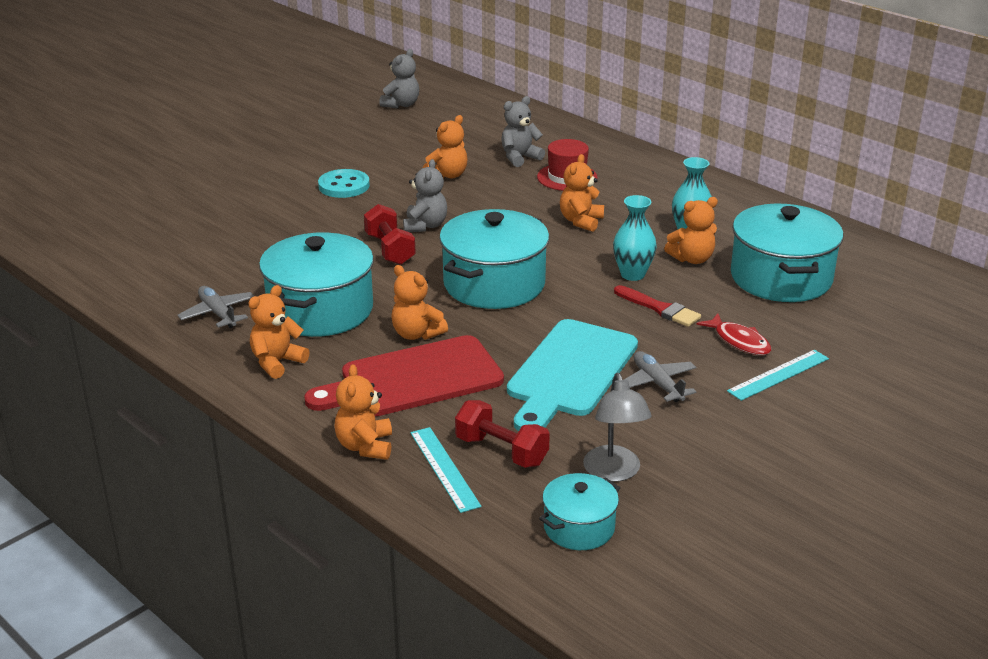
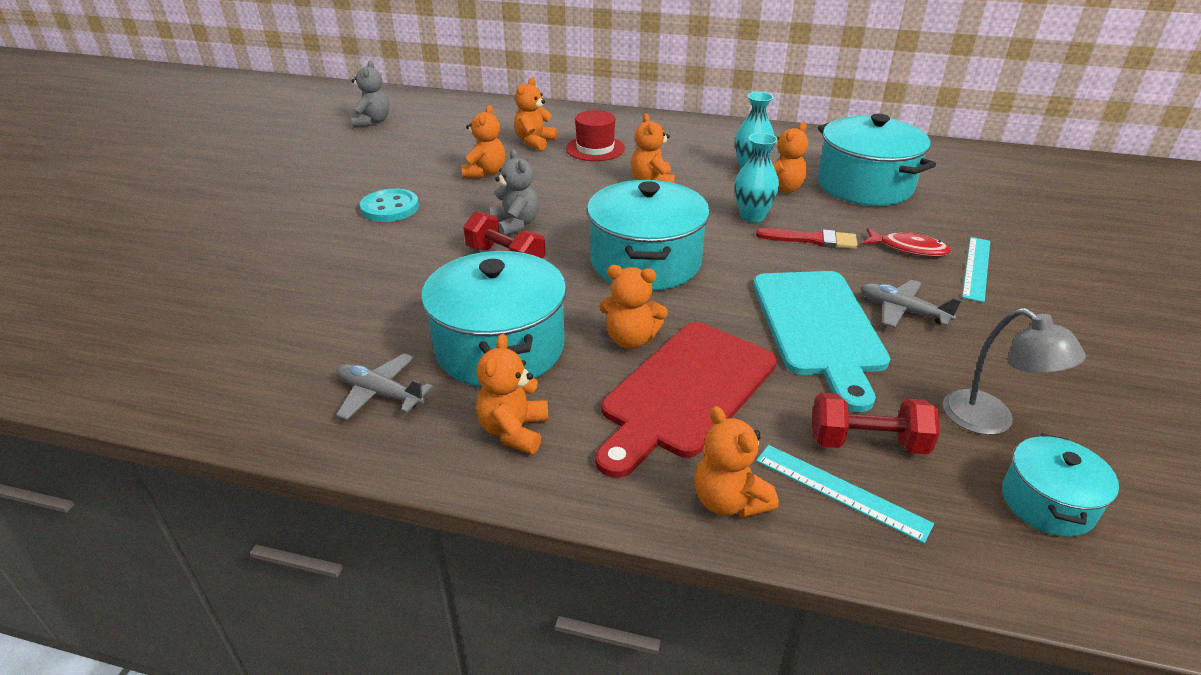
camera: 30 degrees left, 5 degrees up
(520, 158) = (534, 142): grey teddy bear -> orange teddy bear

